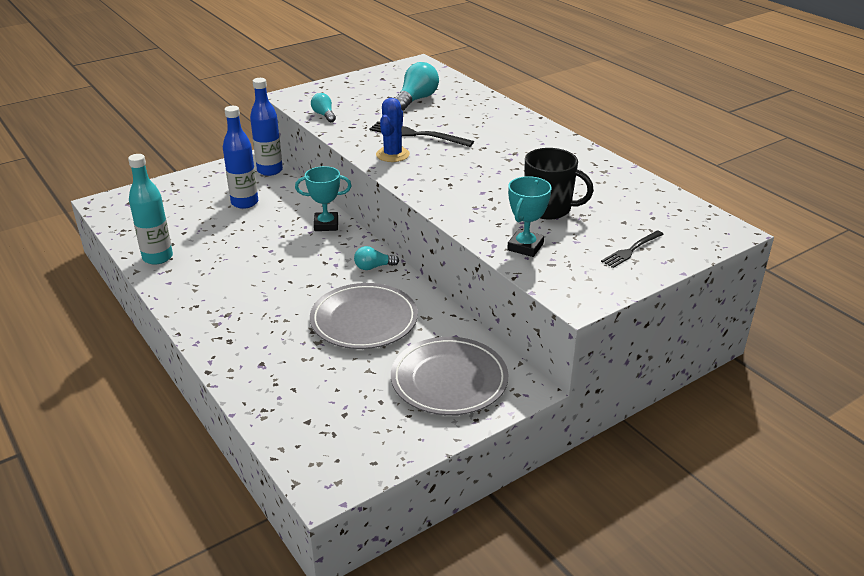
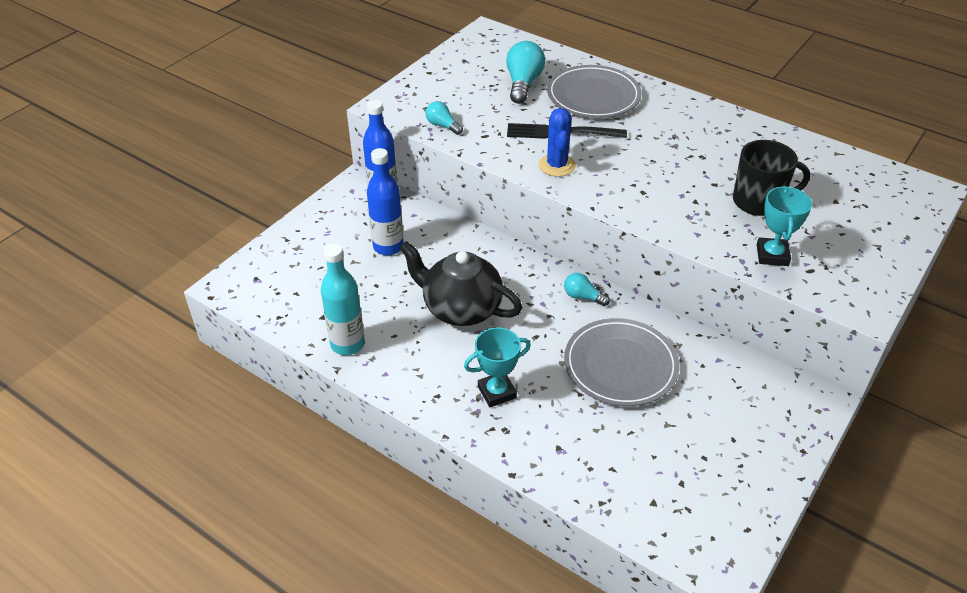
camera: 20 degrees left, 10 degrees up
(266, 253) = (461, 308): none -> black teapot
(326, 225) = (496, 255): turquoise trophy -> turquoise trophy (497, 392)
(373, 267) = (583, 297): turquoise light bulb -> turquoise light bulb turned 60 degrees clockwise
(449, 380) = (748, 413): grey plate -> grey plate (593, 96)
(631, 250) = (866, 235): black fork -> none

